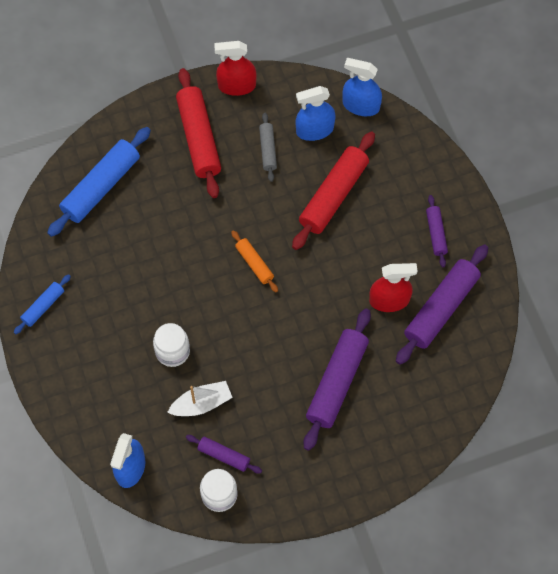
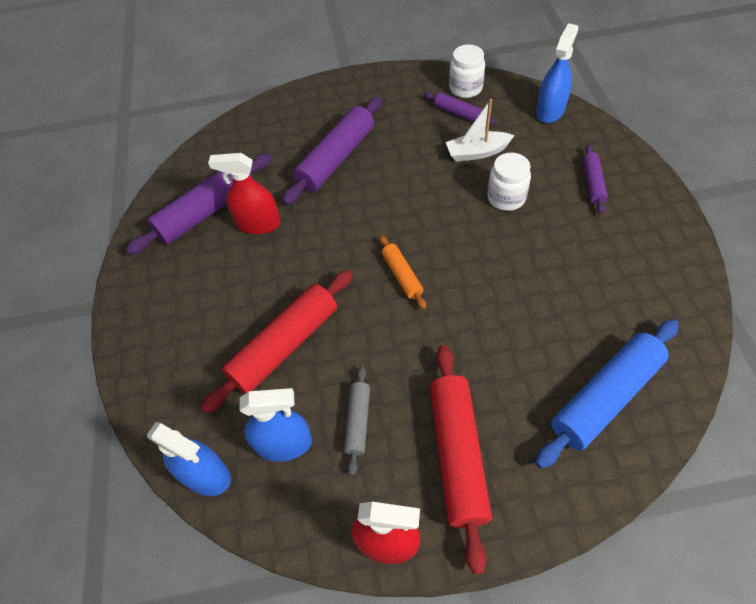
camera: 165 degrees left, 10 degrees down
(43, 306) = (665, 254): blue rolling pin -> none
(436, 233) = (178, 286): purple rolling pin -> purple rolling pin (592, 183)

